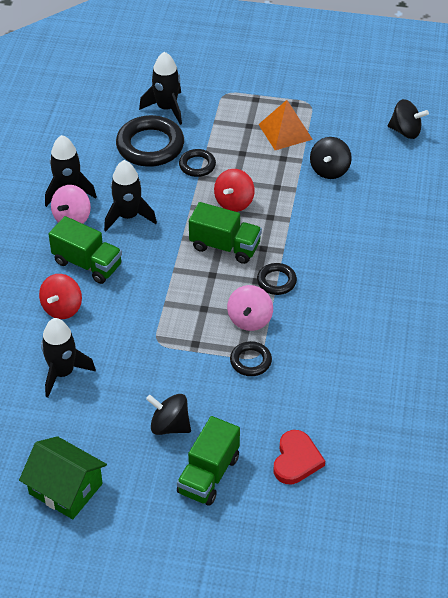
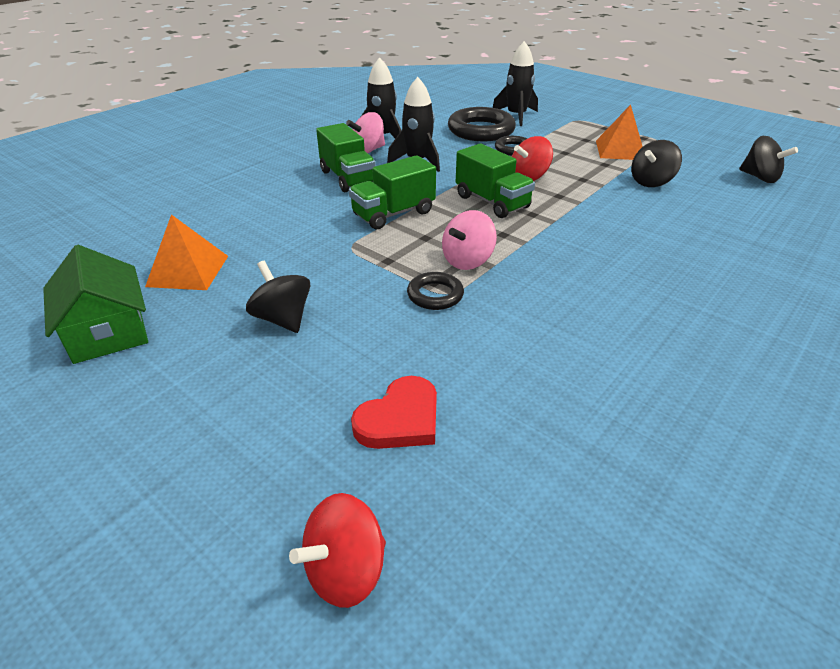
camera: 30 degrees right, 10 degrees down
(62, 308) = (291, 197): red spinning top -> red spinning top (345, 571)
(62, 373) = (233, 239): black rocket -> none
(62, 417) = (188, 271): none -> orange pyramid
(208, 475) = (271, 386): green truck -> green truck (393, 214)
(276, 281) = (526, 241): black ring -> none

